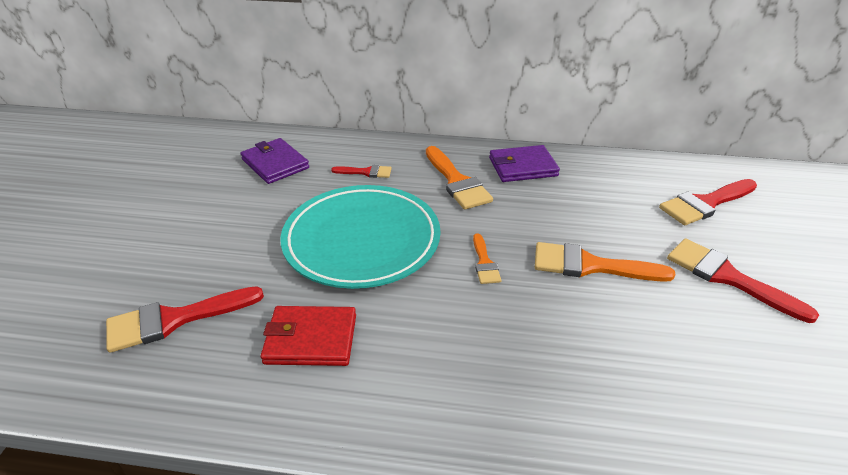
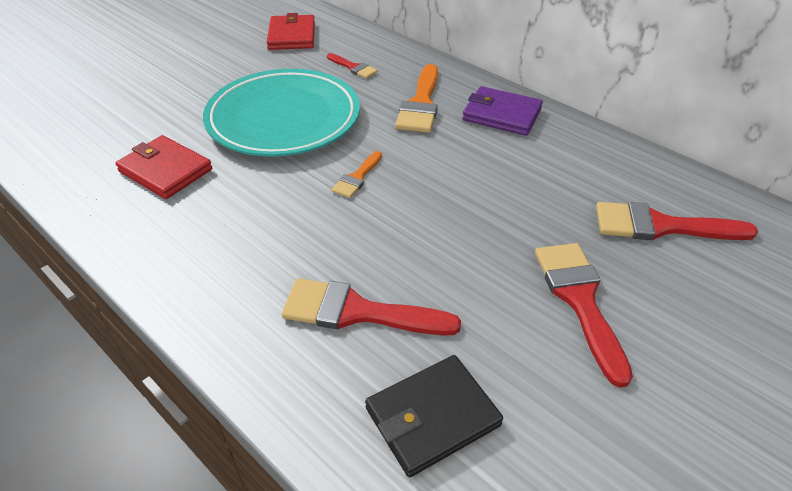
camera: 35 degrees right, 5 degrees up
(174, 320) = (104, 118): red brush -> red brush (357, 312)
(275, 164) = (292, 36): purple wallet -> red wallet
(590, 266) = (448, 223): orange brush -> none
(757, 414) = (432, 417): none -> black wallet

